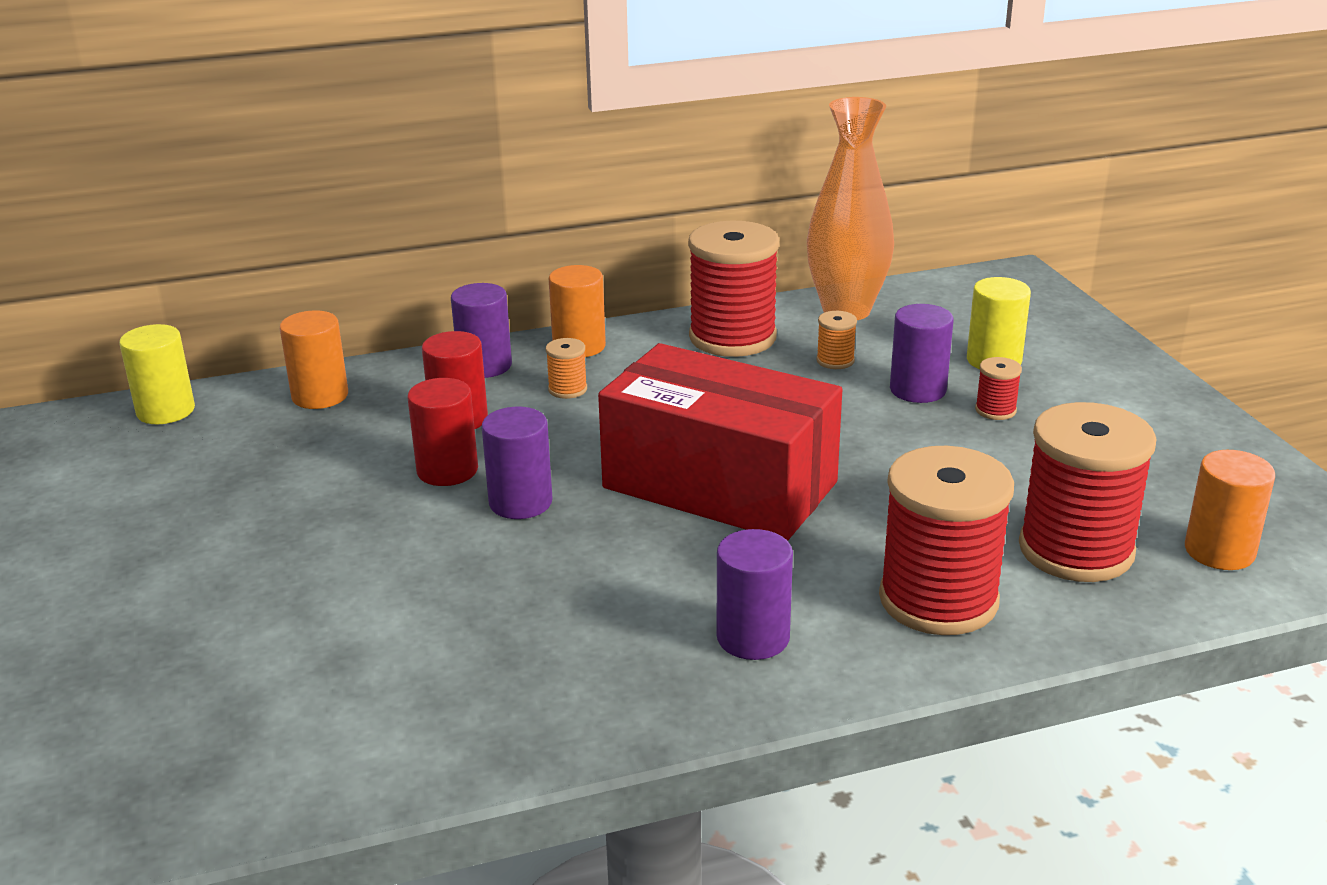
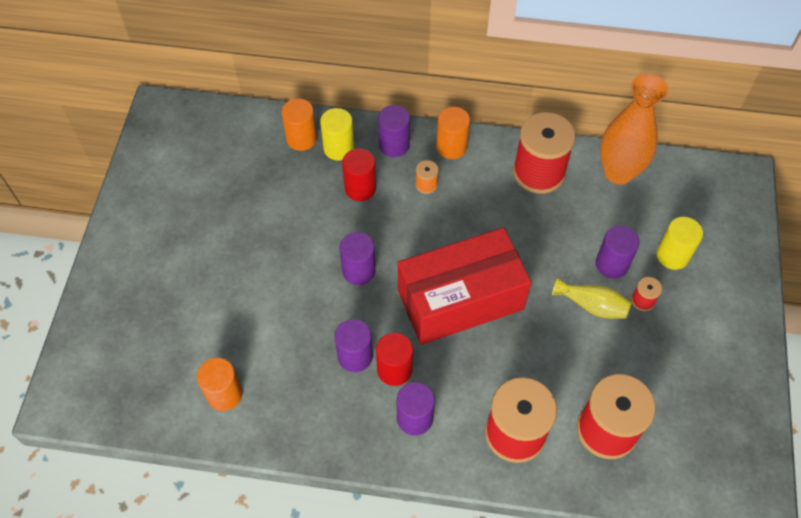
camera: 25 degrees right, 30 degrees up
(166, 411) = (224, 121): yellow cylinder -> yellow cylinder (339, 148)
(447, 470) = (336, 229): red cylinder -> red cylinder (394, 369)
(586, 598) = (355, 356): none -> purple cylinder
(719, 485) = (460, 300): red box -> red box turned 75 degrees counterclockwise
(835, 361) = (582, 218): orange spool -> none
(928, 434) = (592, 305): none -> yellow vase
(1219, 551) = (680, 465): orange cylinder -> orange cylinder (224, 394)

